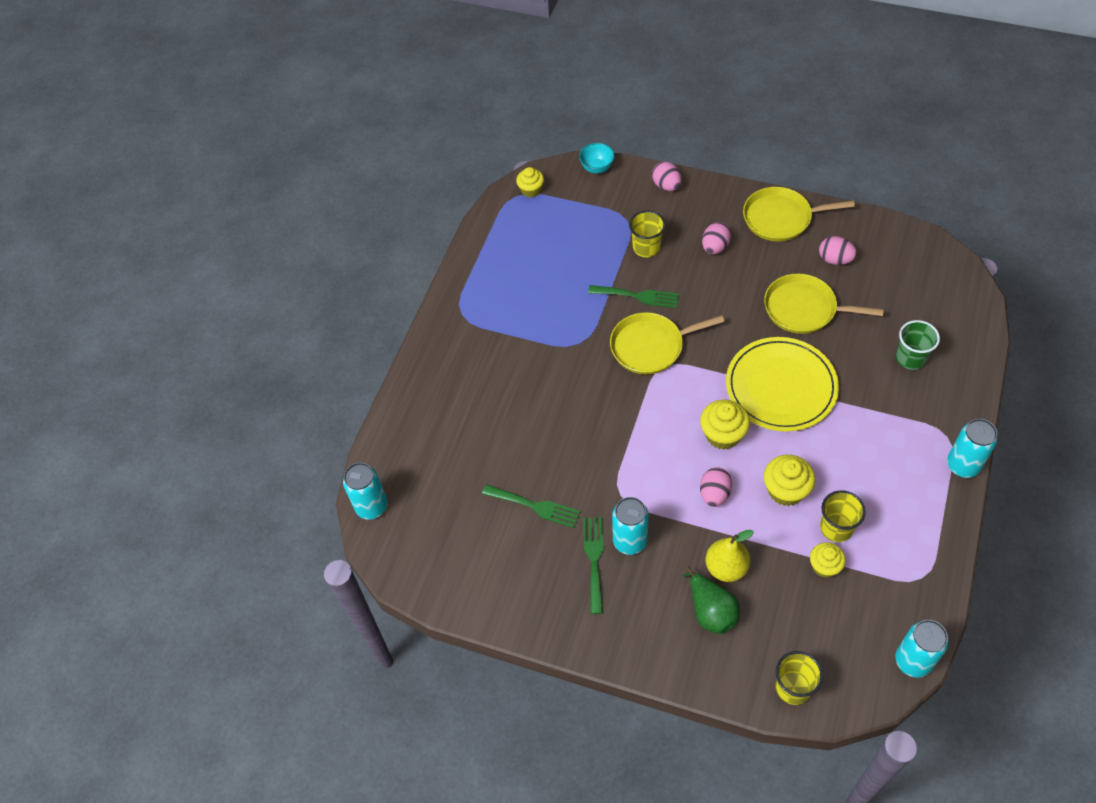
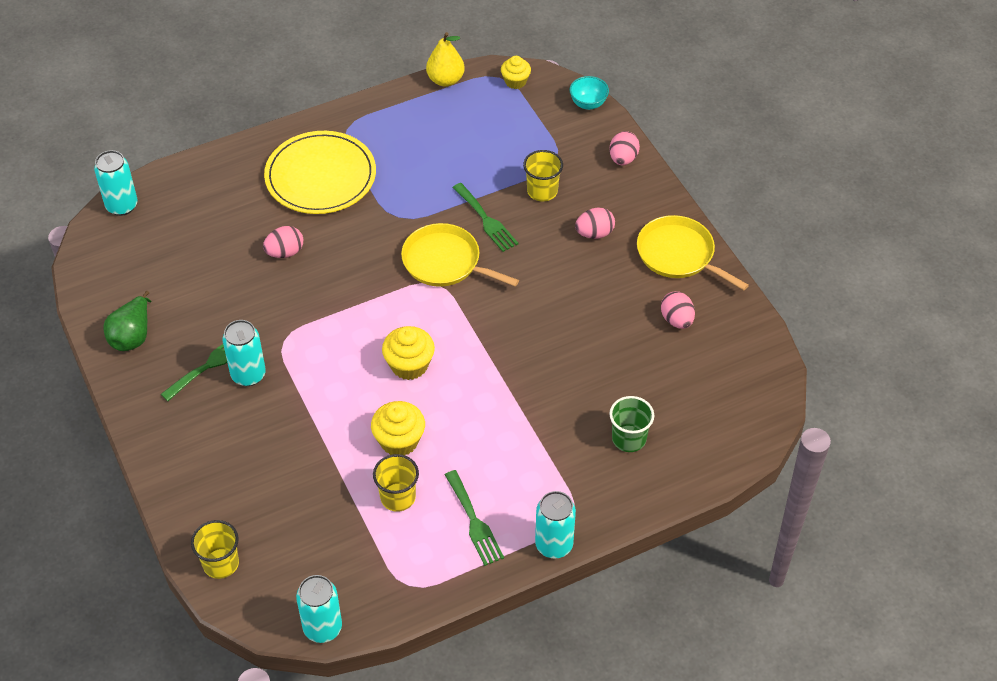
camera: 40 degrees right, 5 degrees down
(535, 506) = (220, 297): green fork -> green fork (474, 522)
(711, 611) = (237, 467): green pear -> green pear (132, 336)
(714, 494) = (346, 397): pink egg -> pink egg (285, 252)
(726, 567) = (286, 450): yellow pear -> yellow pear (445, 80)
(781, 386) = (499, 371): yellow plate -> yellow plate (320, 176)
(804, 309) = (598, 333): yellow pan -> none
(824, 566) = (353, 513): yellow cupcake -> none

